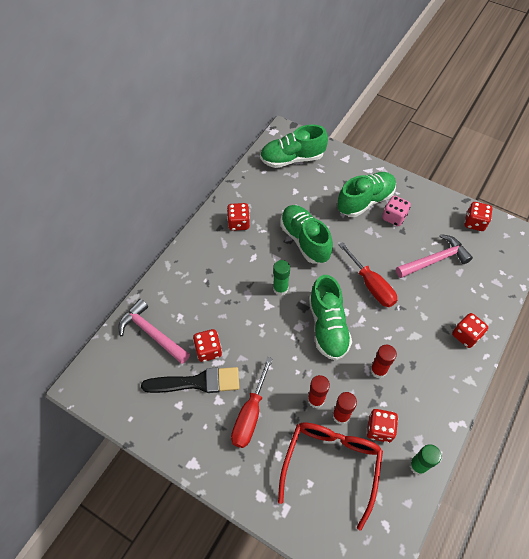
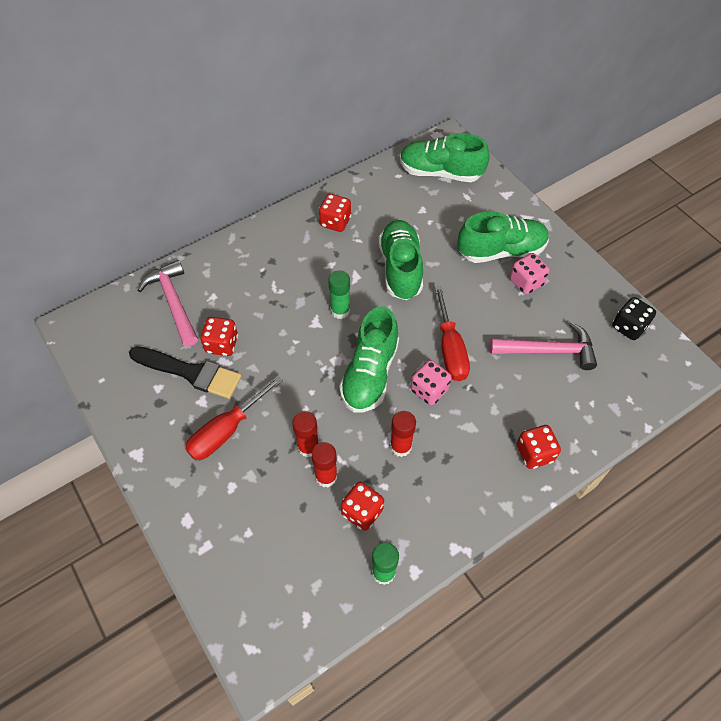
camera: 25 degrees right, 0 degrees up
(331, 465) = (283, 524): red glasses -> none
(374, 321) = (429, 390): none -> pink dice
(474, 223) = (628, 327): red dice -> black dice

